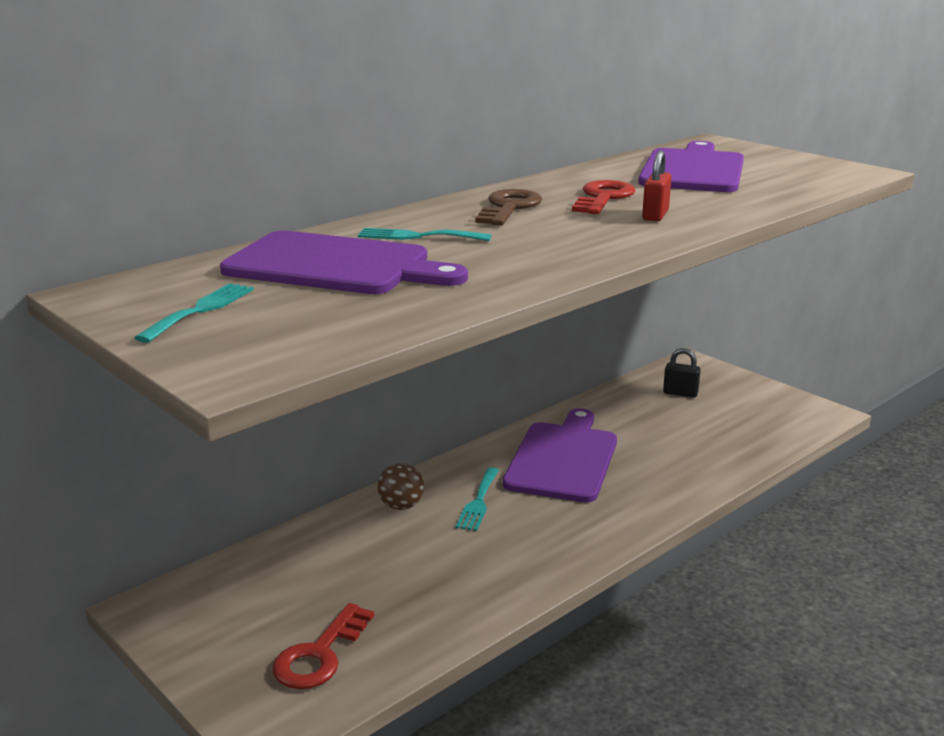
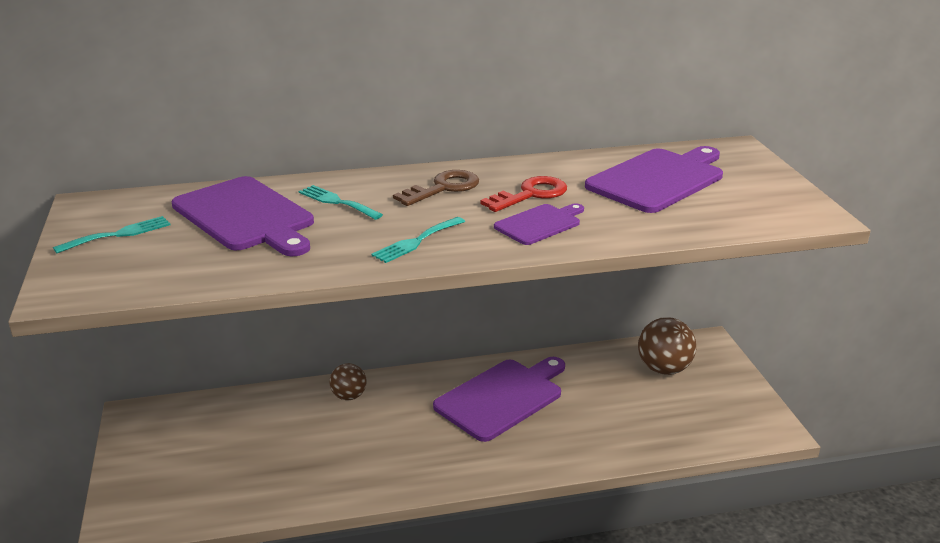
camera: 30 degrees right, 5 degrees up
(319, 655) = (192, 487): red key -> none
(478, 502) = (403, 412): turquoise fork -> turquoise fork (416, 241)
(655, 215) = (540, 224): red padlock -> purple cutting board
(680, 393) = (664, 369): black padlock -> brown ball

